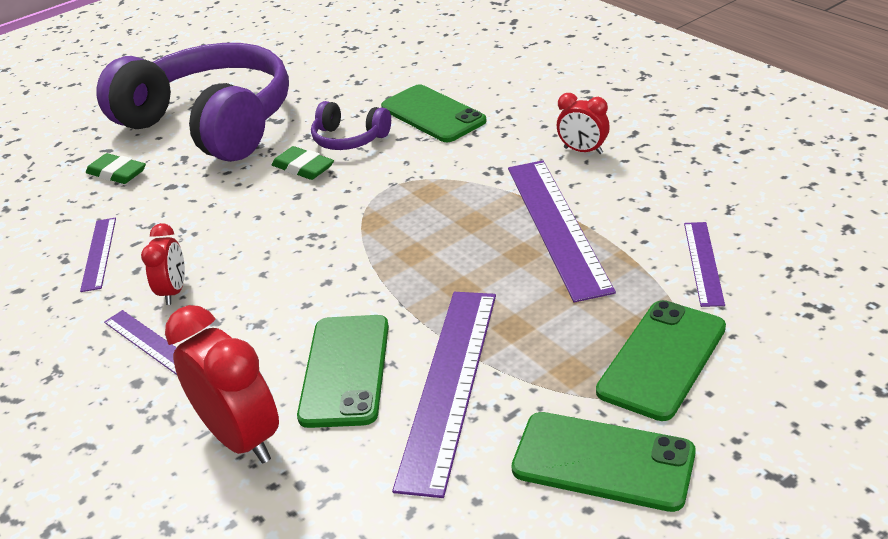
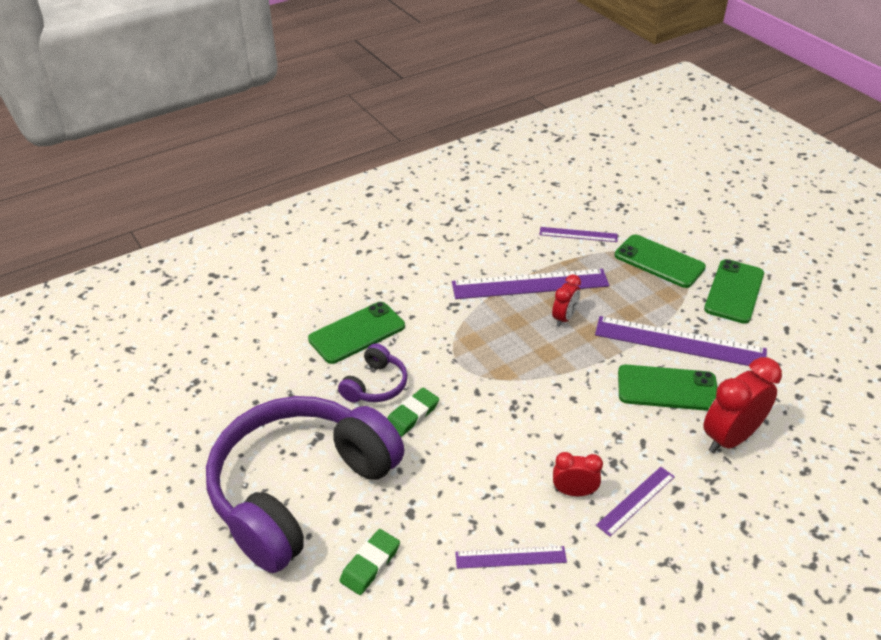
camera: 90 degrees left, 5 degrees up
(583, 151) = (443, 262): red clock -> red clock (564, 318)

